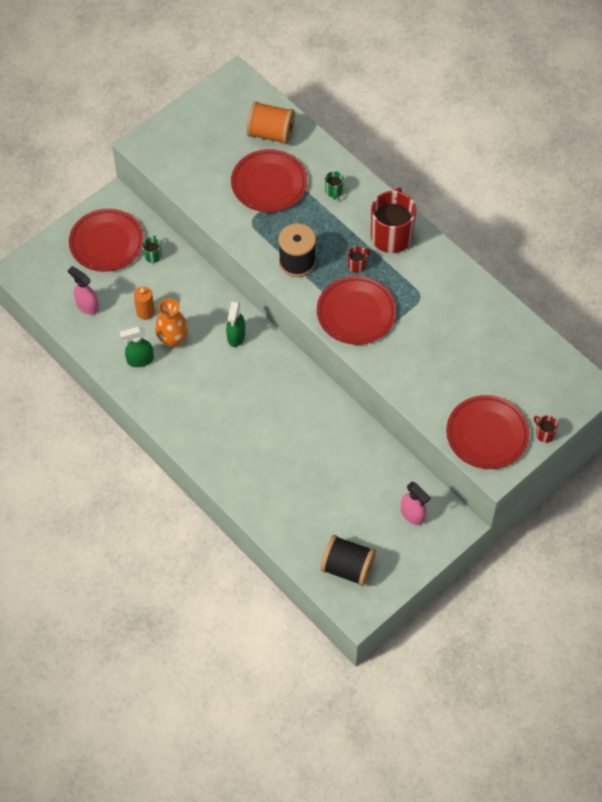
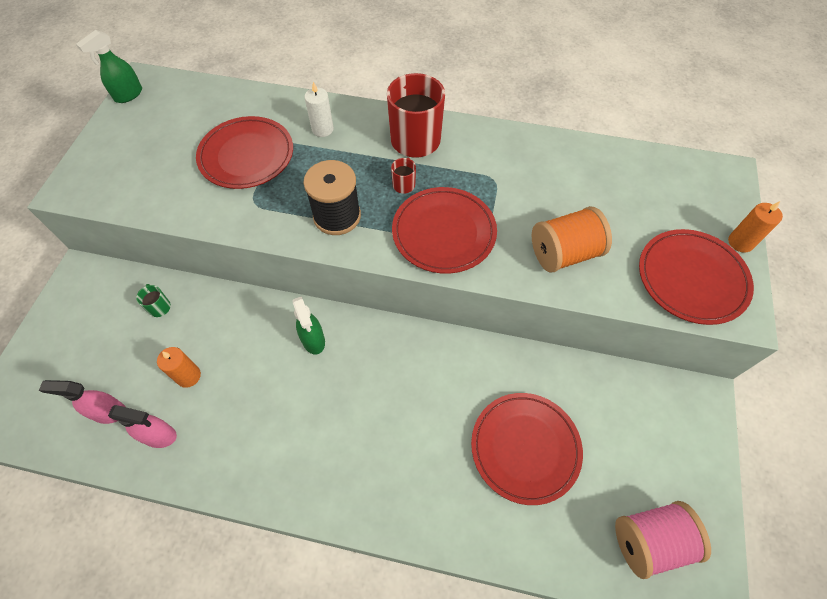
camera: 35 degrees left, 0 degrees up
(106, 242) = (94, 323): red plate -> red plate (525, 448)
(140, 360) = (216, 439): green spray bottle -> green spray bottle (128, 95)
(173, 339) = (241, 388): orange vase -> none
(270, 133) = (215, 110): orange spool -> orange spool (564, 253)
(334, 191) = (322, 129): green mug -> white candle
(347, 568) = (649, 540): black spool -> pink spool
(412, 515) = (653, 419): pink spray bottle -> pink spray bottle (159, 435)
(544, 434) = (740, 242): red mug -> orange candle

